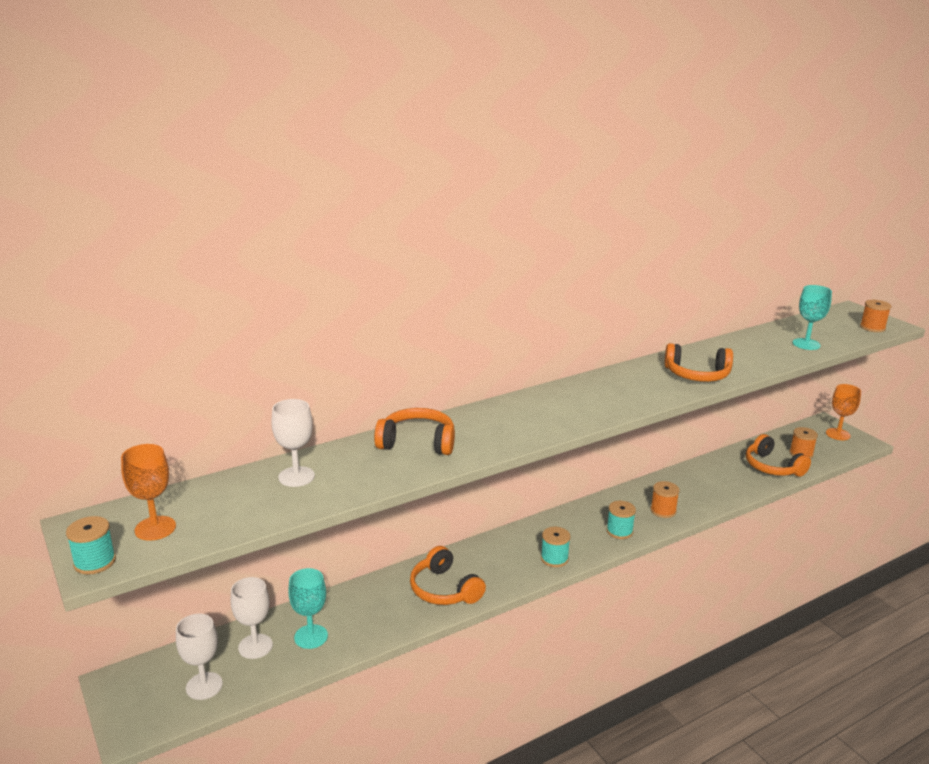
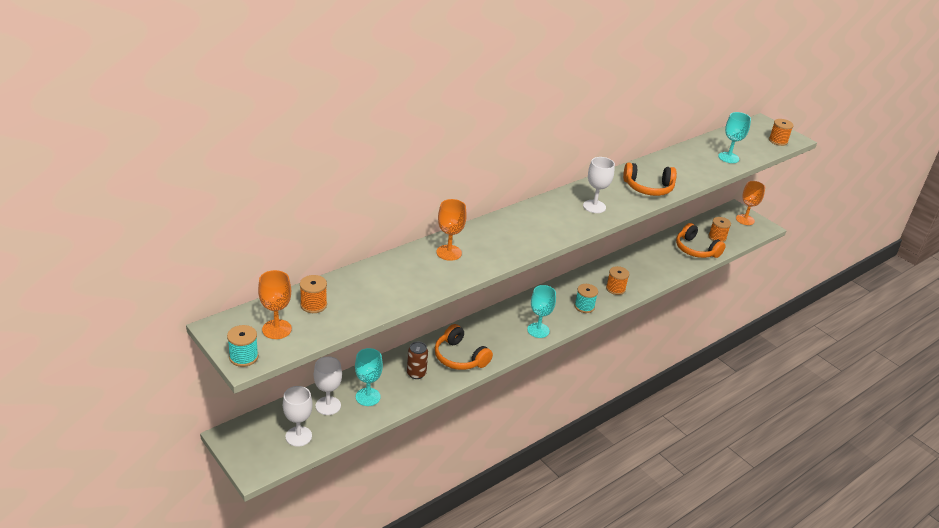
camera: 10 degrees left, 10 degrees up
(217, 500) = (313, 305): none -> orange spool
(296, 476) = (366, 284): white goblet -> white goblet (594, 206)
(382, 608) = (416, 373): none -> brown can
(417, 442) = (449, 253): orange headphones -> orange goblet
(554, 558) = (538, 330): turquoise spool -> turquoise goblet

